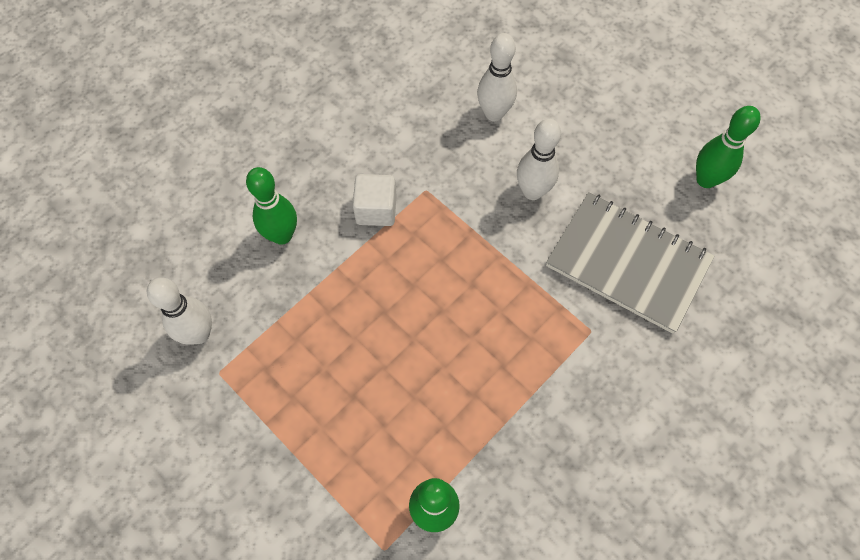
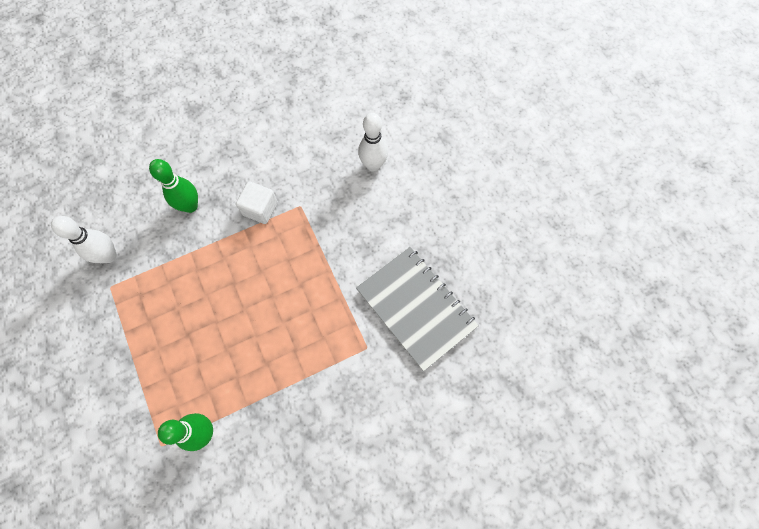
camera: 20 degrees right, 5 degrees up
(532, 191) = (373, 232): white bowling pin -> none
(706, 180) = (503, 265): green bowling pin -> none

